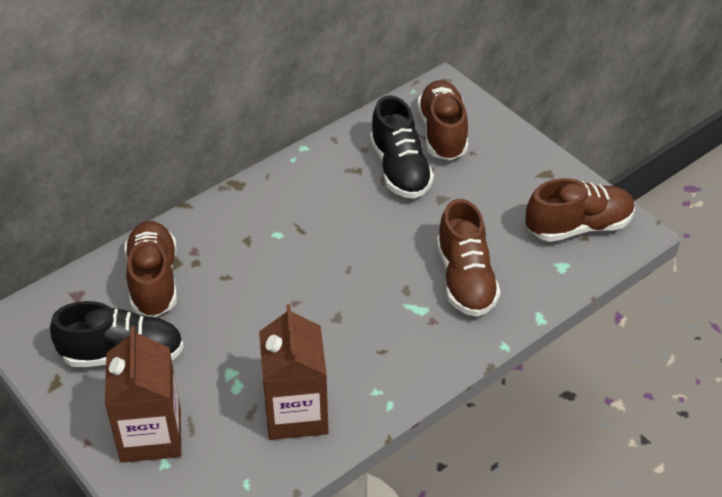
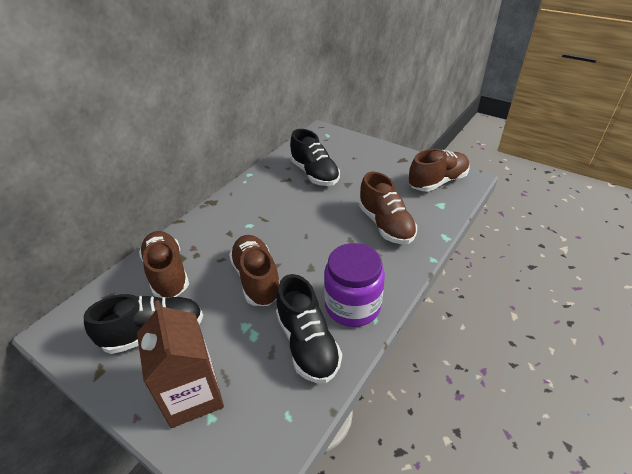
camera: 15 degrees left, 5 degrees down
(296, 413) = (307, 344): brown carton -> black shoe
(369, 381) = (352, 306): none -> purple jar
(442, 133) = (331, 151): brown shoe -> brown shoe (256, 279)

